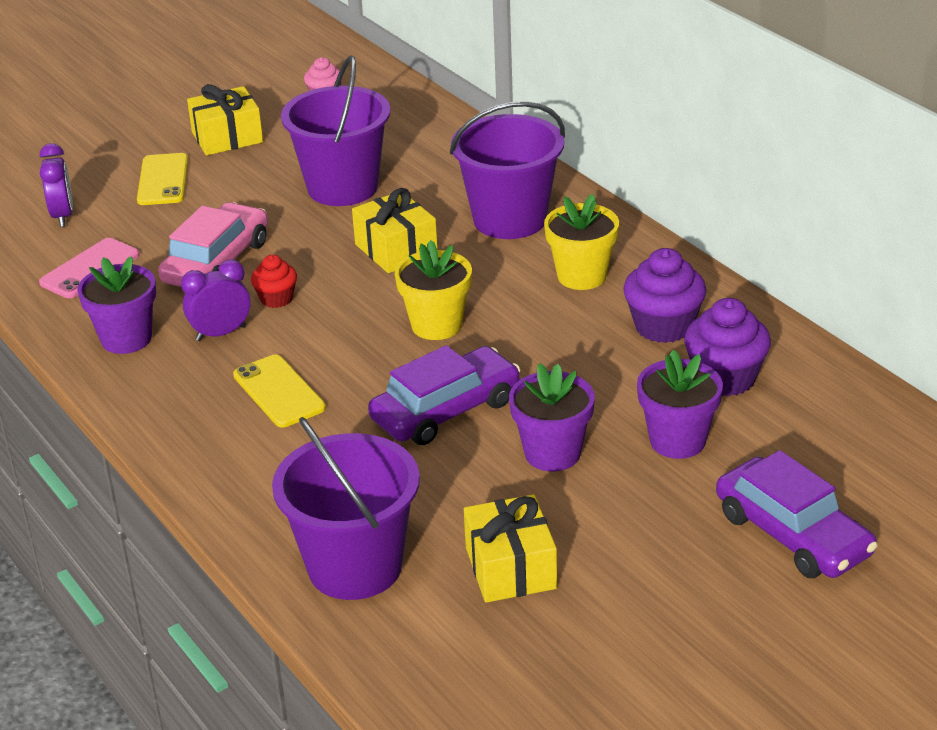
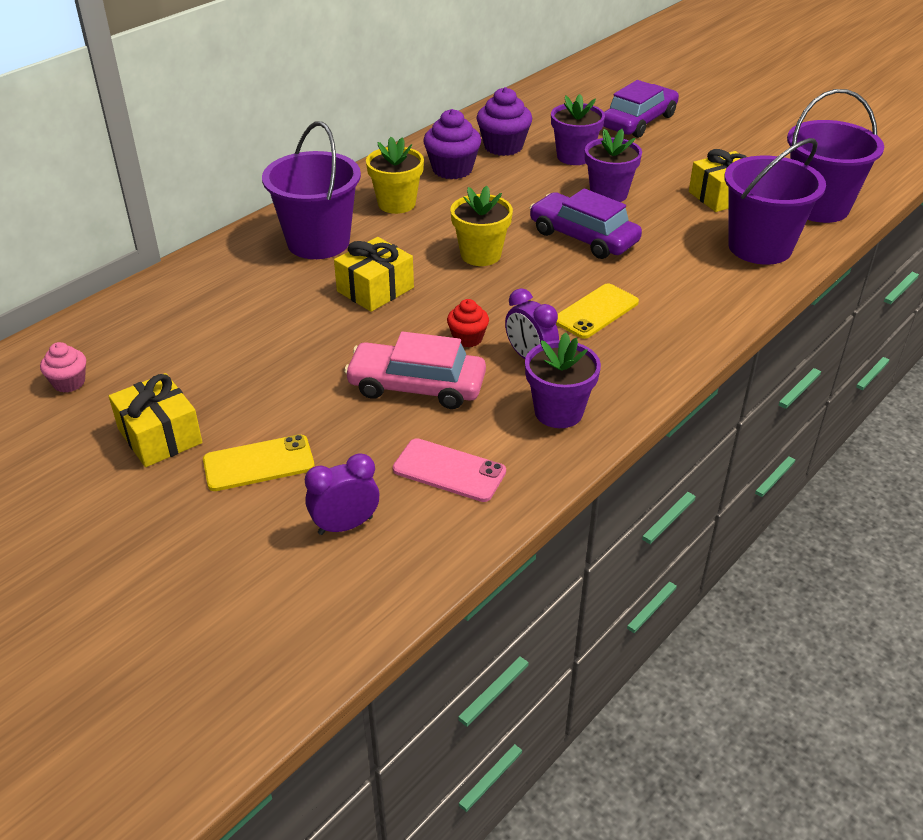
camera: 105 degrees left, 5 degrees up
(342, 187) = (269, 336): purple bucket -> purple bucket (818, 207)

